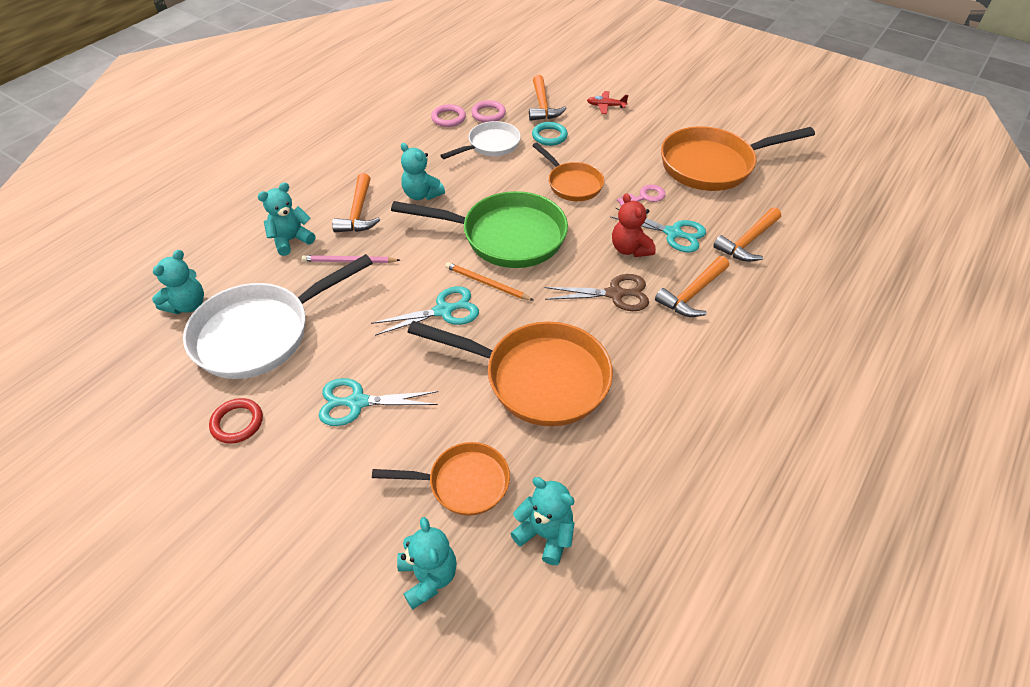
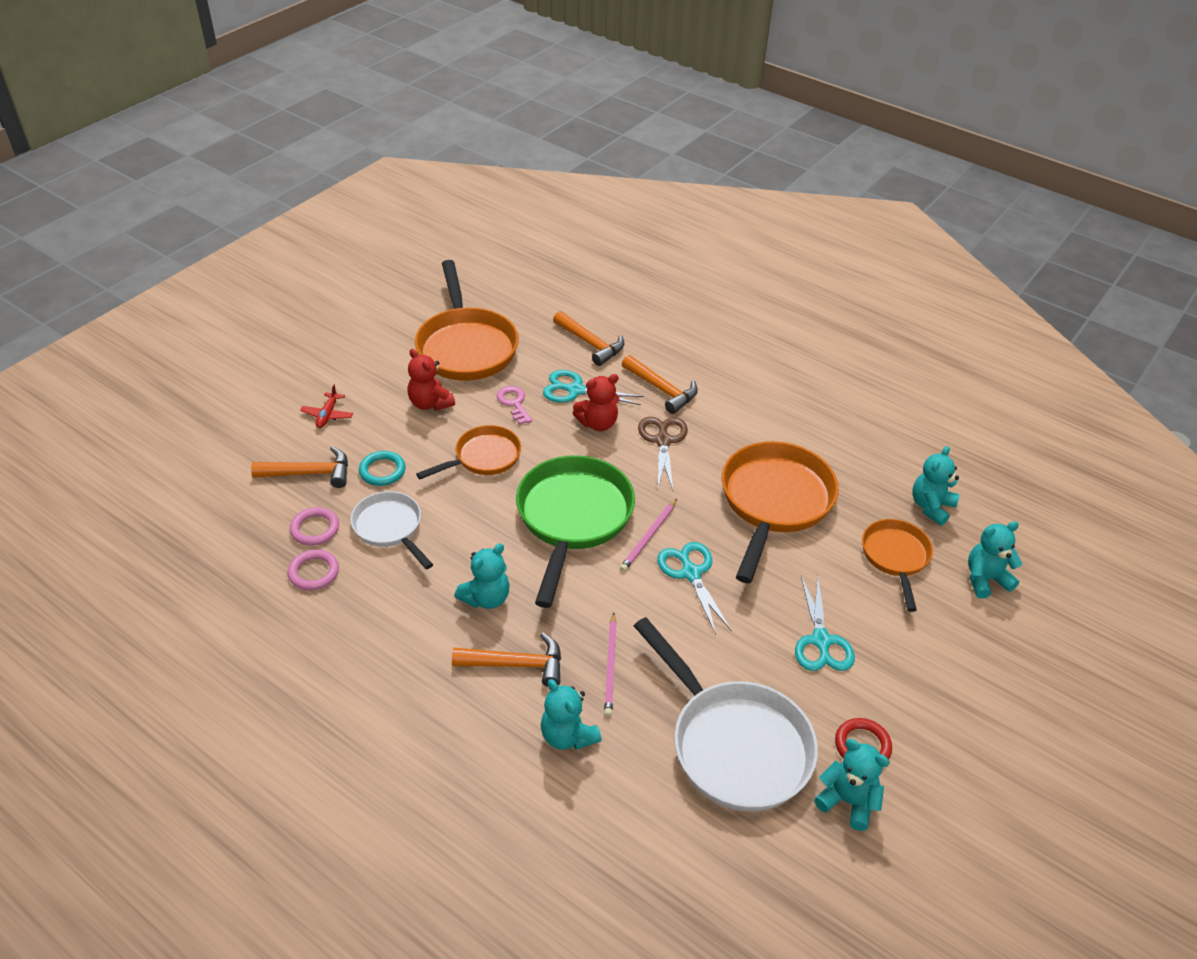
camera: 90 degrees left, 5 degrees down
(187, 305) = (690, 839): turquoise teddy bear -> turquoise teddy bear (847, 801)
(487, 283) = (648, 537): orange pencil -> pink pencil
(632, 152) = (430, 403): none -> red teddy bear
(673, 233) = (575, 390): turquoise scissors -> turquoise scissors turned 105 degrees counterclockwise

